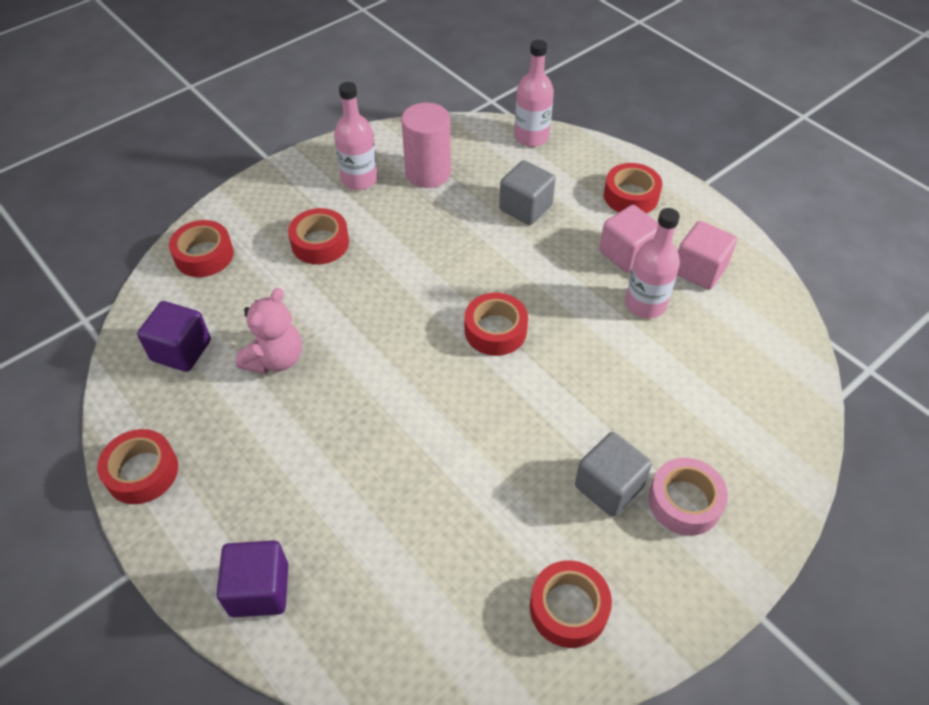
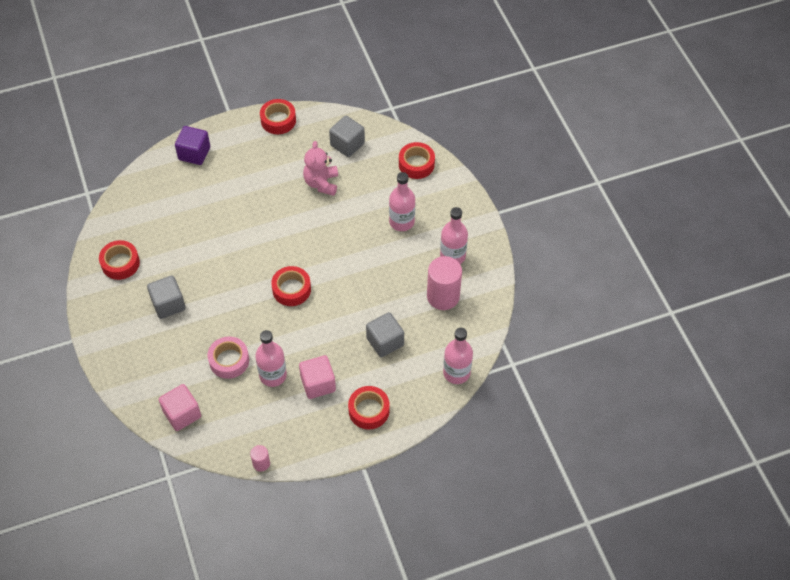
camera: 110 degrees right, 5 degrees up
(181, 350) = (347, 144): purple cube -> grey cube
(275, 359) = (321, 183): pink teddy bear -> pink teddy bear turned 45 degrees clockwise
(320, 243) = (401, 222): red tape -> pink bottle
(684, 502) = (142, 334): pink tape -> pink tape (229, 360)
(699, 270) = (285, 420): pink cube -> pink cube (182, 414)
(774, 273) = (261, 463): none -> pink cylinder

